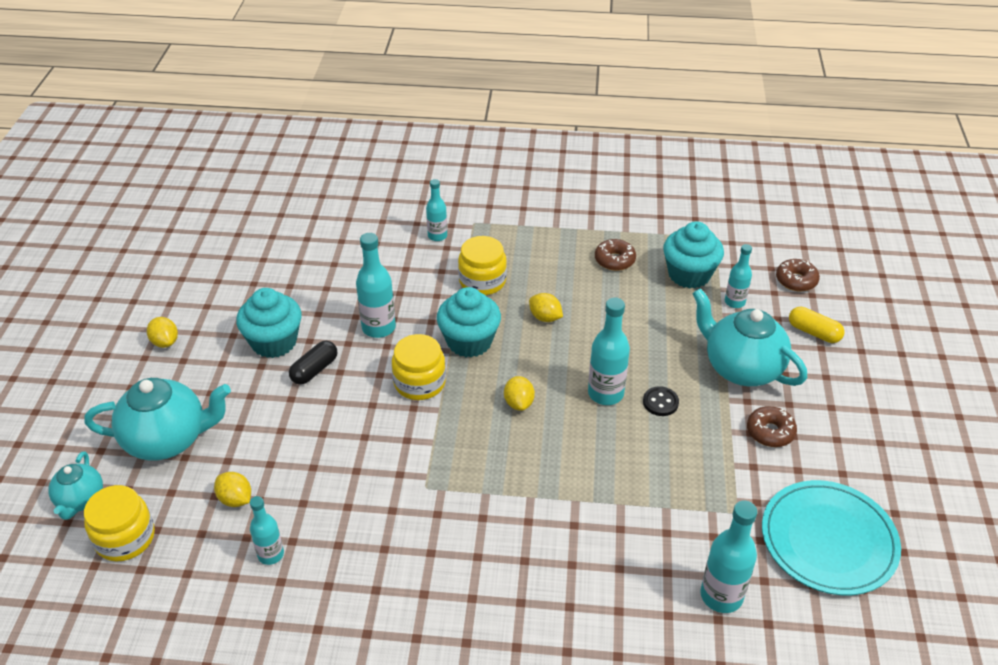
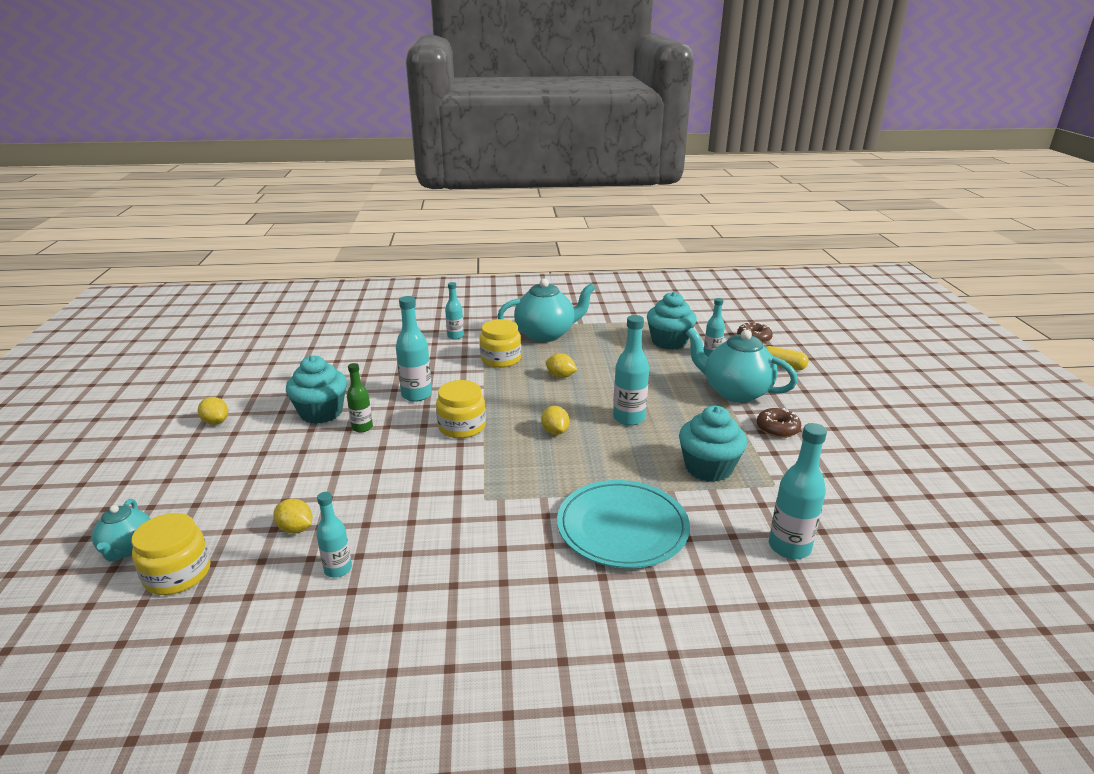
camera: 10 degrees left, 15 degrees down
(168, 439) = (221, 491): turquoise teapot -> turquoise teapot (546, 334)
(314, 370) = (362, 427): black capsule -> green bottle
(469, 341) = (499, 396): turquoise cupcake -> turquoise cupcake (708, 468)
(614, 260) = (606, 338): brown donut -> none
(660, 402) = (677, 419): black button -> none
(828, 540) = (863, 495): turquoise plate -> turquoise plate (622, 527)

